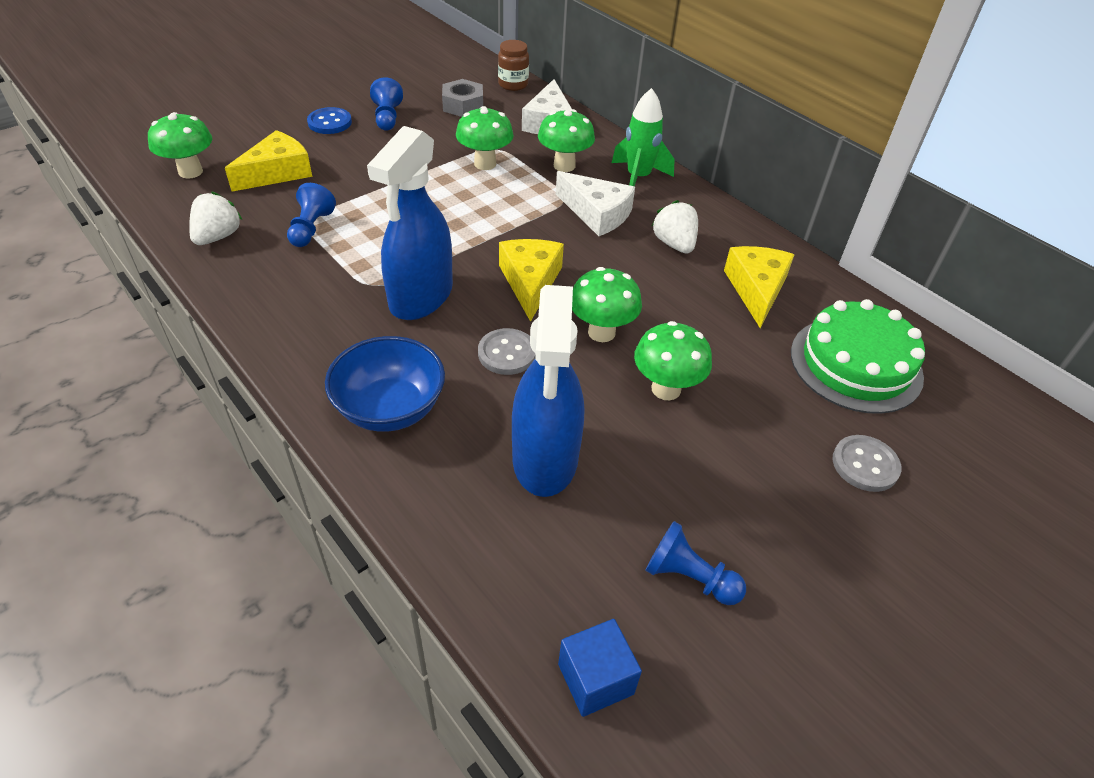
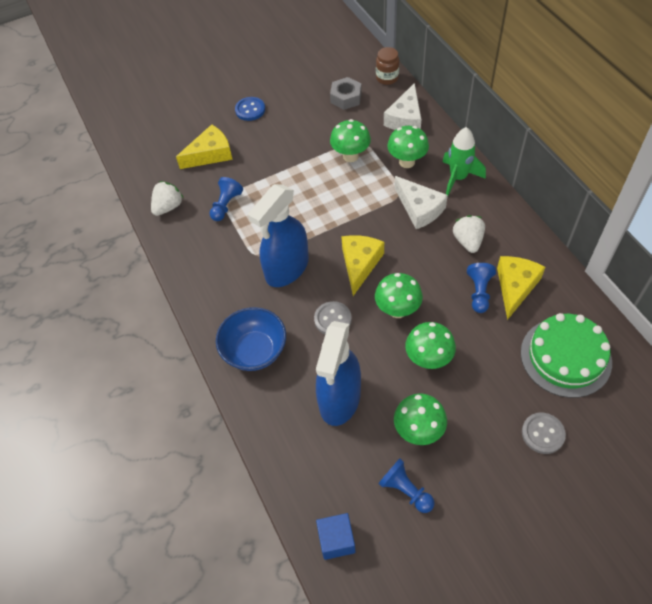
camera: 20 degrees right, 10 degrees up
(190, 172) = (156, 149): green mushroom -> green mushroom (418, 431)
(387, 117) = (290, 107): blue pawn -> blue pawn (479, 292)

